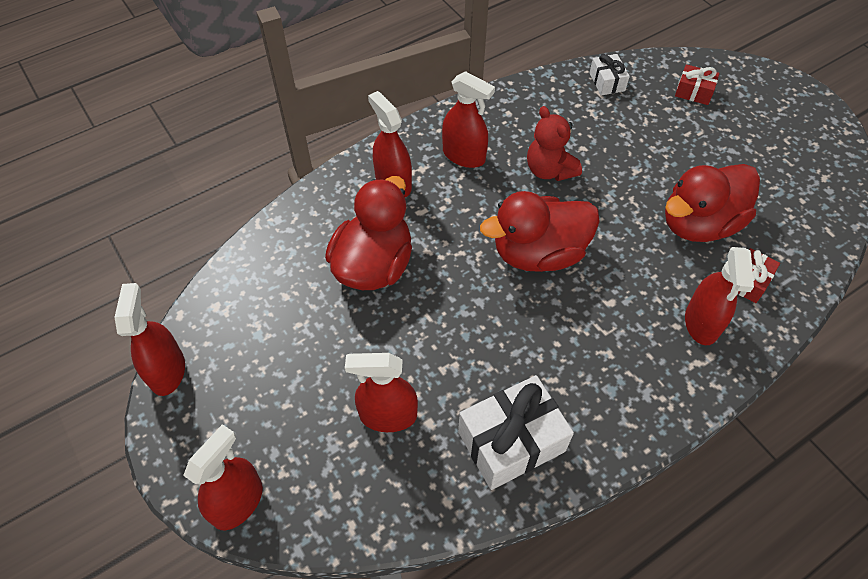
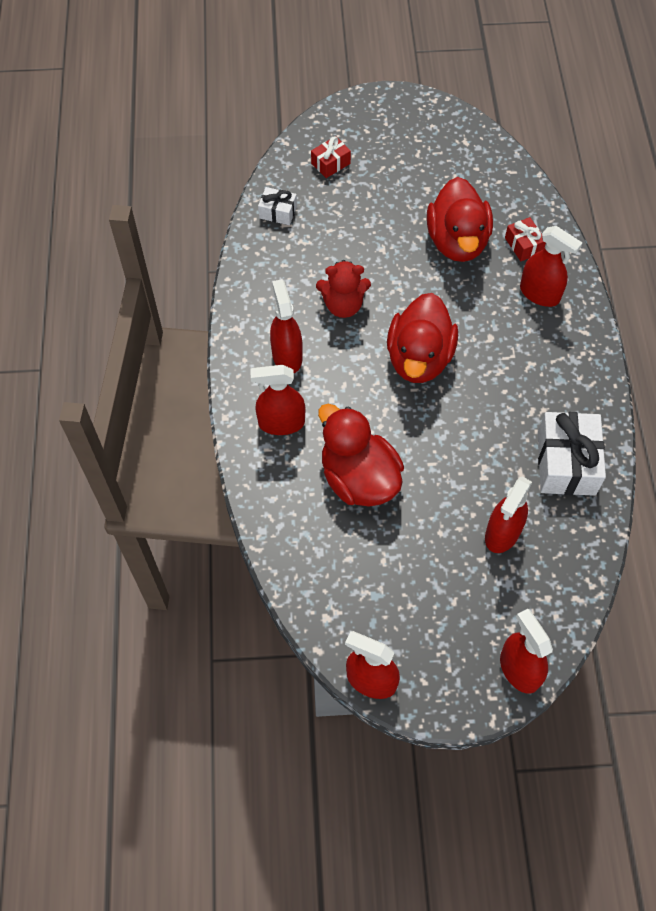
camera: 60 degrees left, 5 degrees up
(464, 156) = (287, 356): red spray bottle -> red spray bottle turned 75 degrees counterclockwise

